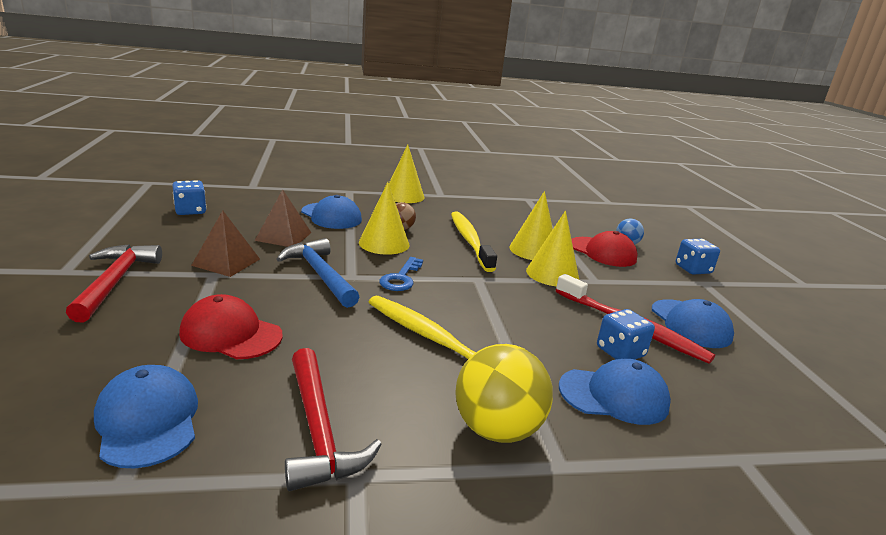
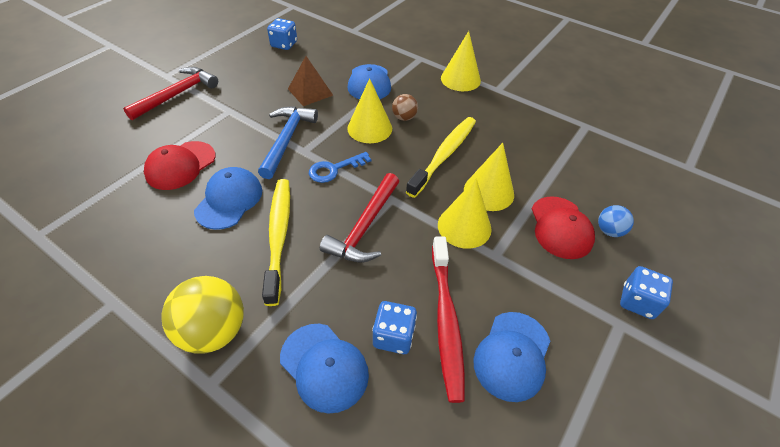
camera: 45 degrees right, 25 degrees up
(148, 420) = (83, 204): blue cap -> blue cap (229, 200)
(226, 262) = (248, 102): brown pyramid -> none
(231, 334) = (180, 165): red cap -> red cap turned 120 degrees counterclockwise
(319, 430) = (134, 262): red hammer -> red hammer (365, 227)

